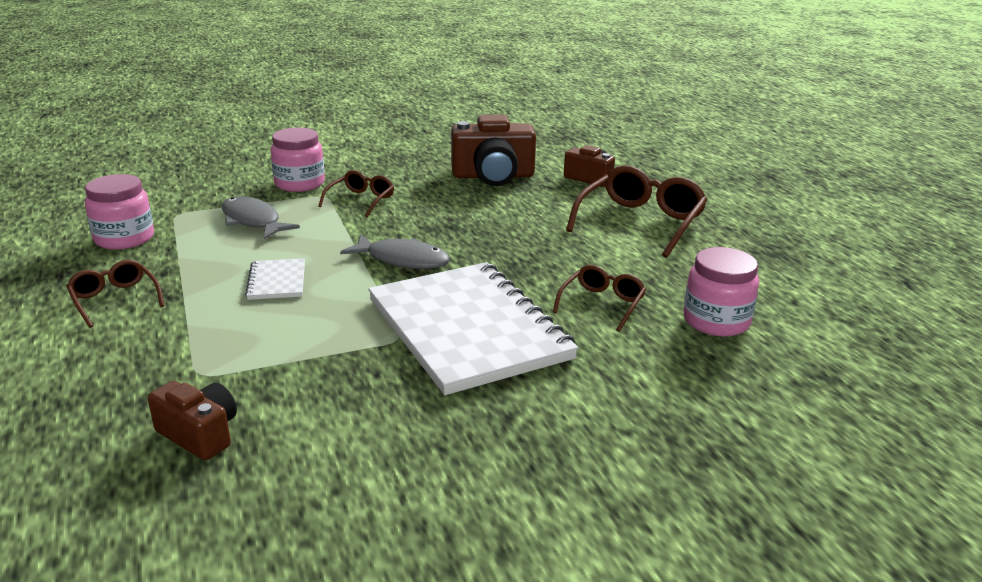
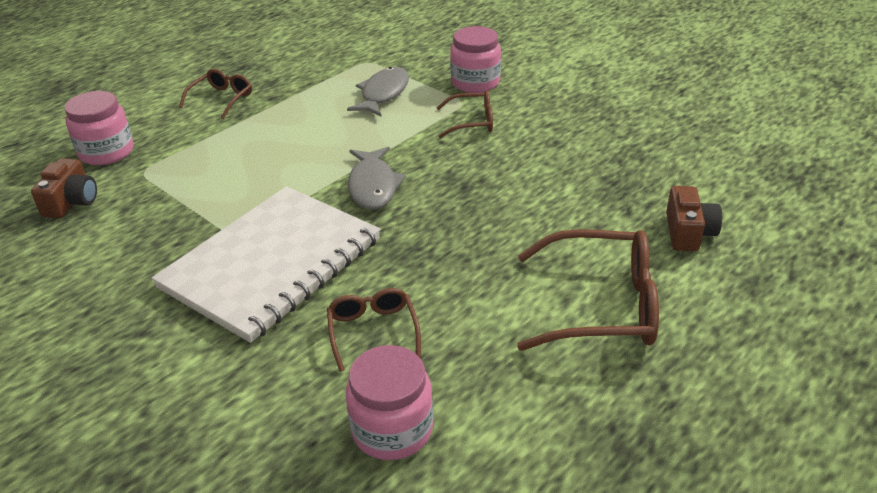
camera: 65 degrees right, 10 degrees up
(124, 238) = (310, 62): pink jar -> pink jar (106, 152)
(277, 281) = (291, 145): white notebook -> none
(493, 176) = (613, 169): brown camera -> none
(602, 304) = (373, 331): brown glasses -> brown glasses turned 105 degrees counterclockwise

